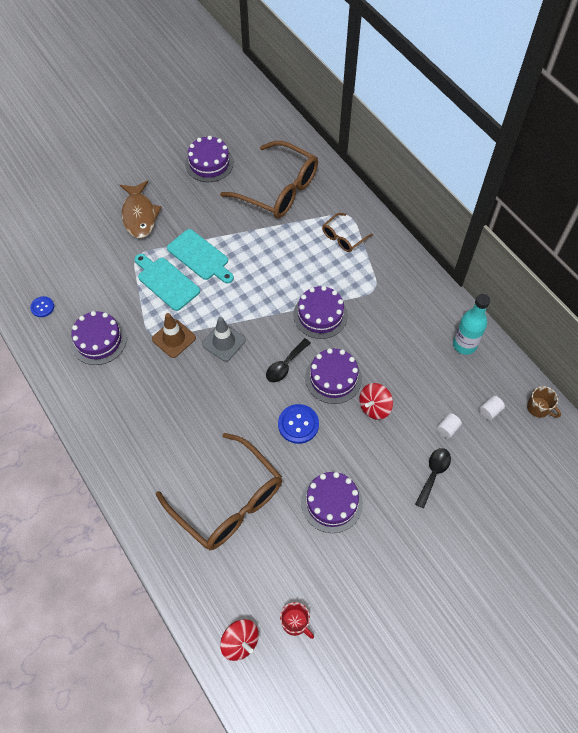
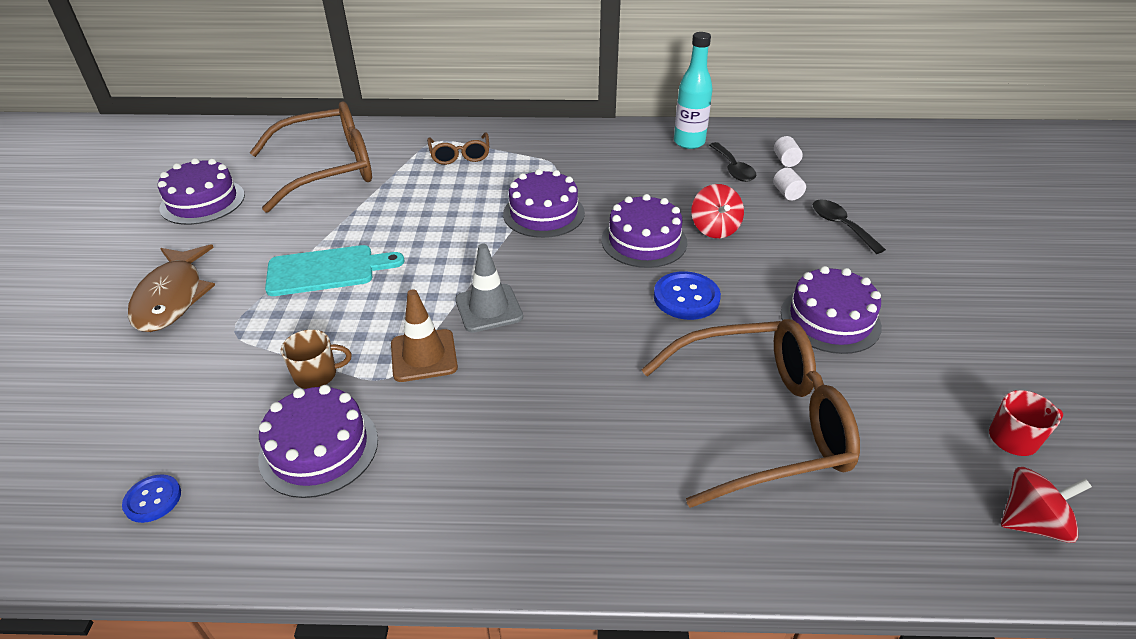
camera: 55 degrees left, 20 degrees down
(139, 215) = (172, 297): brown fish -> brown fish turned 60 degrees clockwise
(166, 282) = (321, 320): turquoise cutting board -> none
(285, 365) = (585, 270): black spoon -> black spoon (733, 169)
(539, 408) = (805, 134): brown mug -> brown mug (317, 375)

